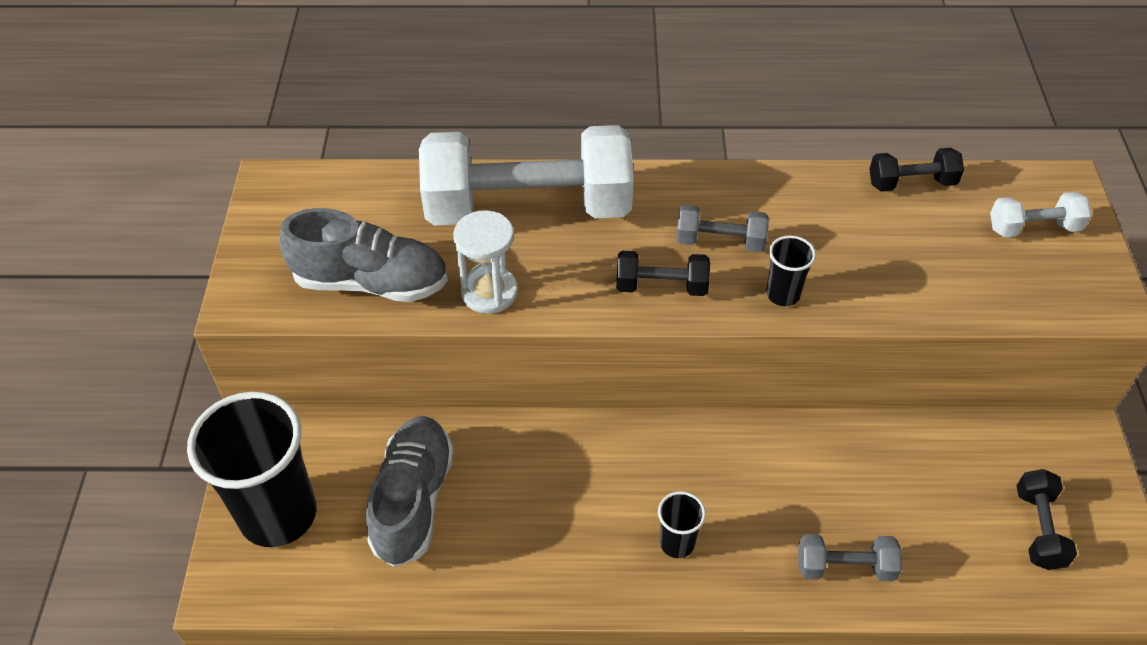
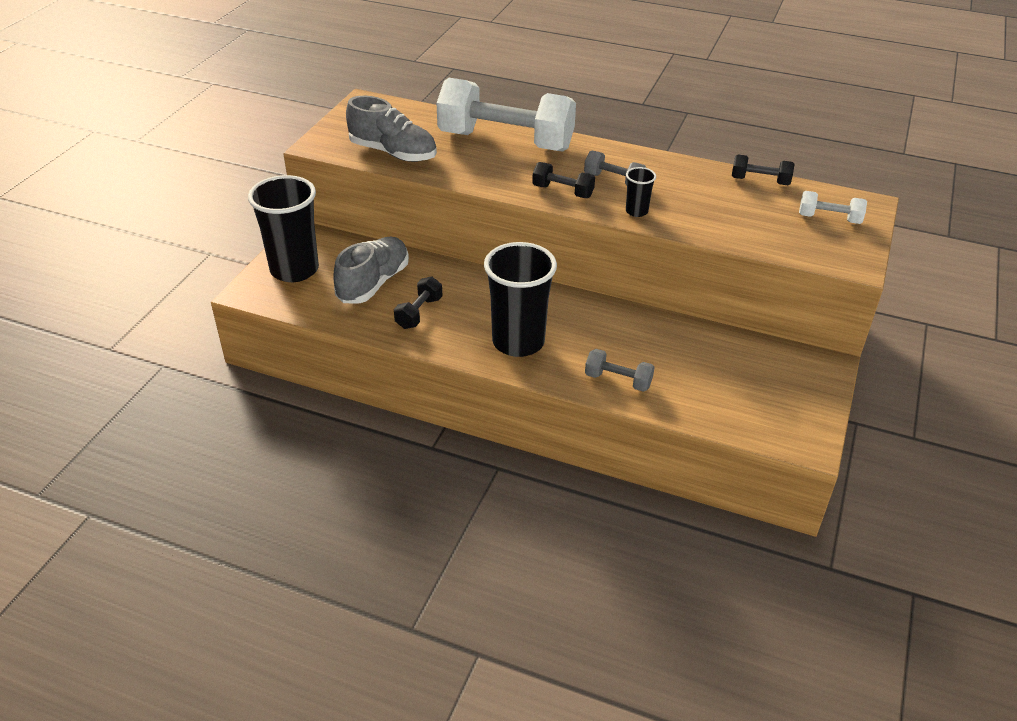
camera: 20 degrees right, 10 degrees down
(489, 292) = (458, 171): white hourglass -> none
(677, 543) = (518, 342): black cup -> black cup, size x2.26
(1038, 529) = (762, 398): black dumbbell -> black dumbbell (419, 313)

